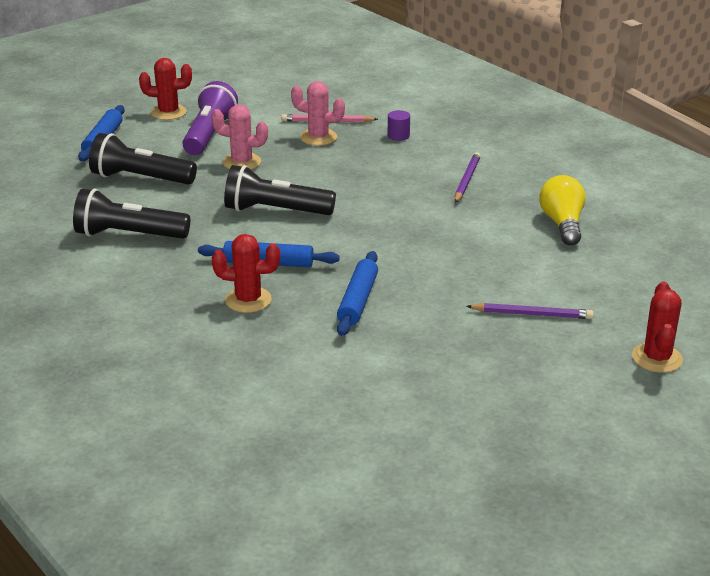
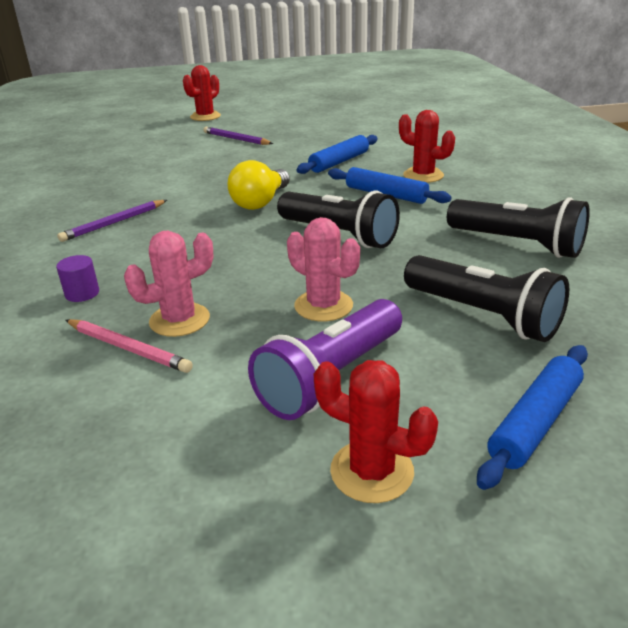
camera: 150 degrees left, 0 degrees up
(318, 137) = (179, 320): pink cactus -> pink cactus turned 75 degrees counterclockwise
(562, 224) = (114, 175): yellow light bulb -> yellow light bulb (260, 202)

